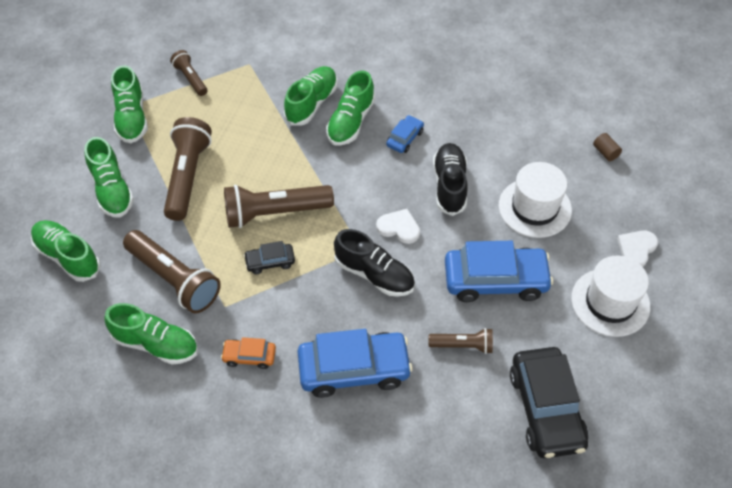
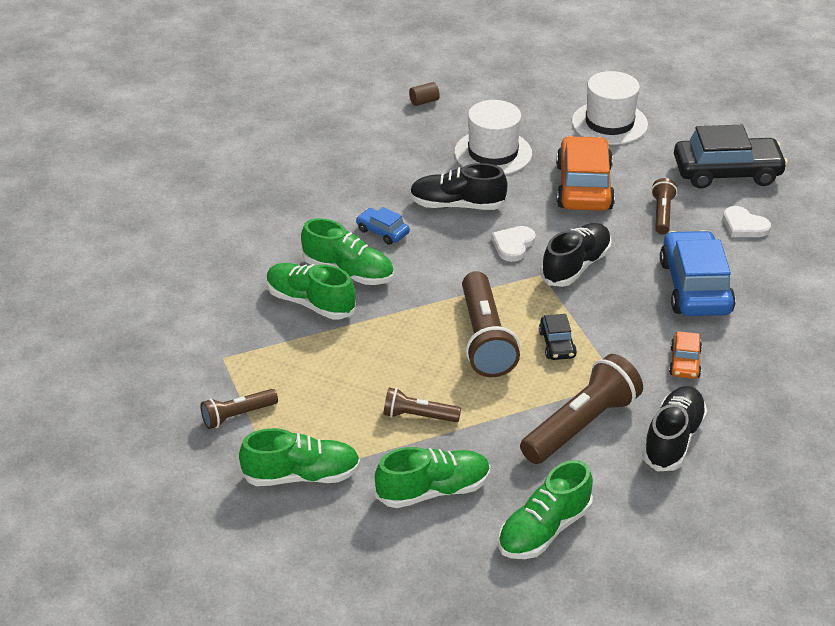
camera: 85 degrees left, 15 degrees down
(155, 344) = (673, 439): green shoe -> black shoe
(187, 177) = (418, 416): brown flashlight -> brown flashlight, size x0.54
(495, 280) = (584, 187): blue car -> orange car
(636, 249) = (548, 100): white heart -> white heart (744, 225)

